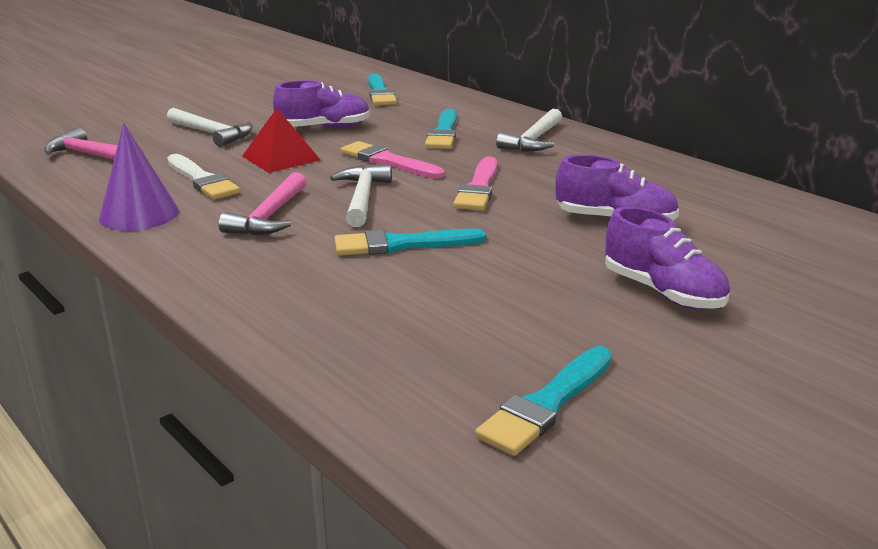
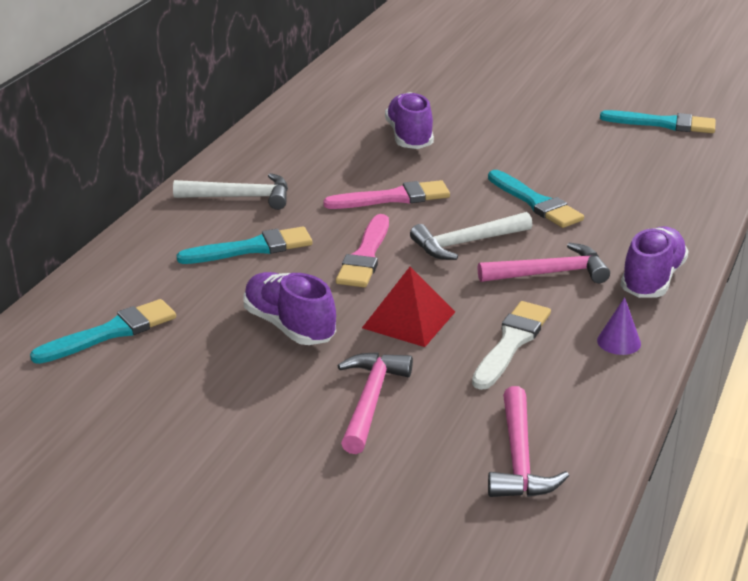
camera: 115 degrees left, 5 degrees up
(139, 214) = (619, 342): purple cone -> purple cone, size x0.53
(212, 134) = (370, 401): white hammer -> pink hammer
(663, 292) = (507, 111): purple shoe -> purple shoe (652, 279)

